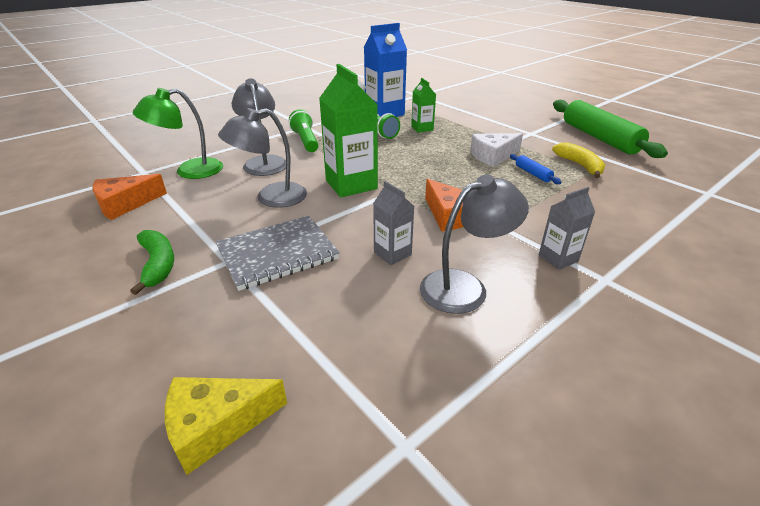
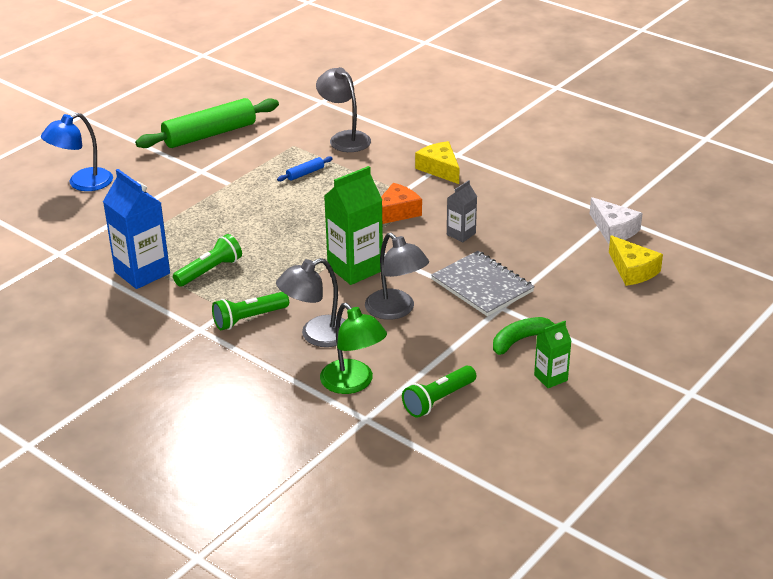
camera: 100 degrees left, 0 degrees up
(125, 204) = (438, 400): orange cheese -> green flashlight
(422, 128) = (195, 240): green carton -> green carton (550, 378)
(465, 286) = (487, 203): grey lamp -> grey lamp (344, 138)
(493, 156) = (269, 193): white cheese -> white cheese (614, 229)
(507, 100) = (82, 183): none -> blue lamp
(558, 258) = (439, 169): grey carton -> yellow cheese
(580, 165) = (281, 150): yellow banana -> none

